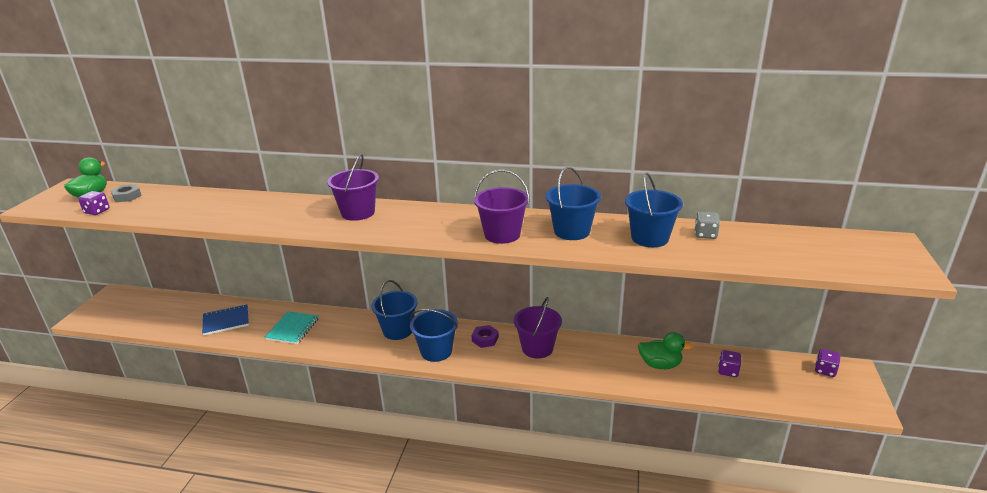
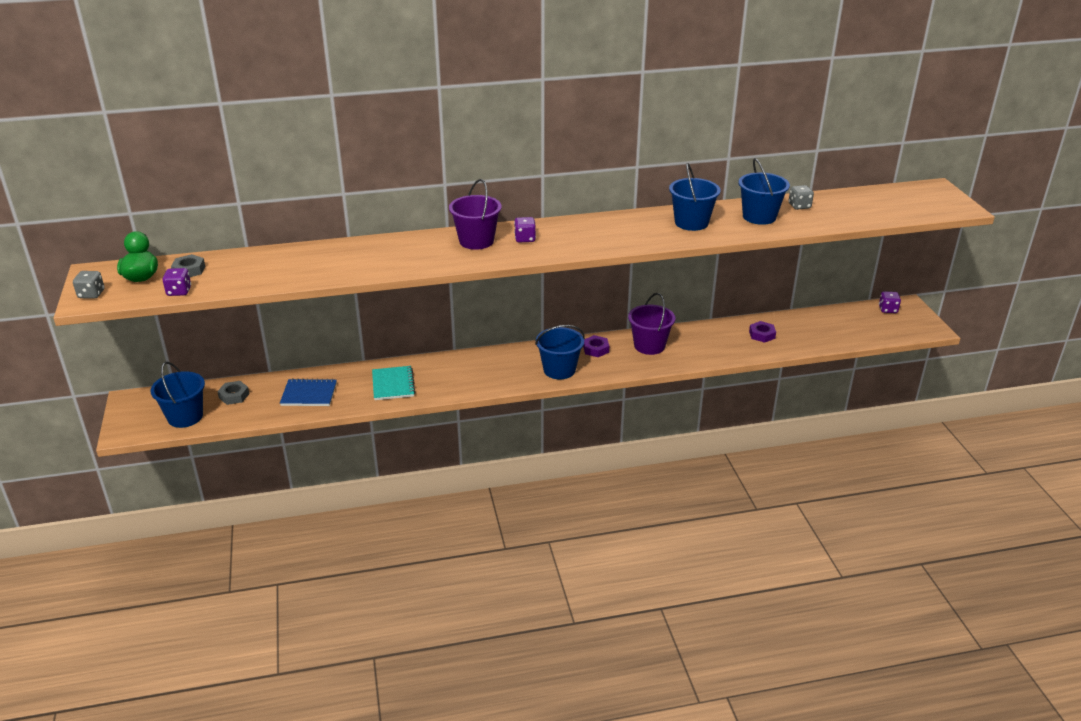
camera: 25 degrees left, 5 degrees up
(44, 202) = (91, 294): none -> grey dice
(177, 308) = (234, 396): none -> grey nut
(226, 321) = (309, 394): blue notebook -> blue notebook turned 45 degrees clockwise
(398, 330) = (504, 361): blue bucket -> blue bucket (185, 417)
(502, 234) = (635, 236): purple bucket -> none
(660, 365) = (762, 335): green duck -> purple nut
(728, 371) = (817, 327): purple dice -> purple dice (525, 239)

